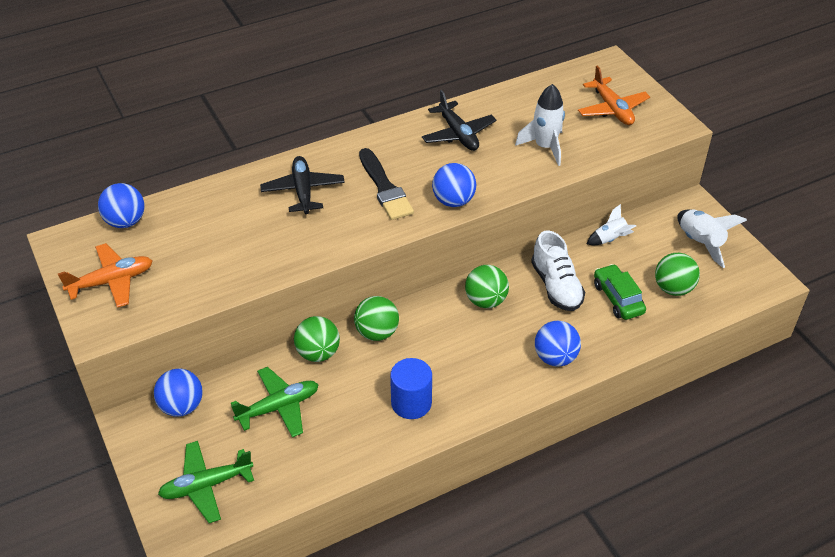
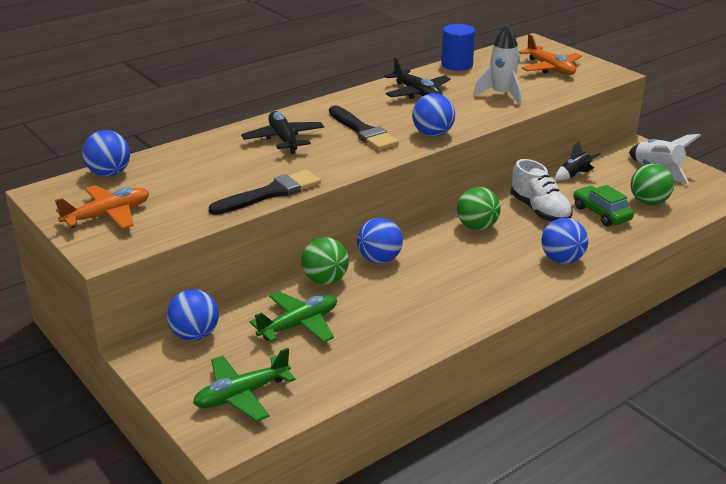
camera: 10 degrees left, 15 degrees down
(269, 270) = (270, 193): none -> black brush
(377, 332) = (379, 259): green ball -> blue ball
(411, 403) = (435, 307): blue cylinder -> blue cylinder (457, 65)
(610, 239) = (574, 175): white rocket -> black rocket

